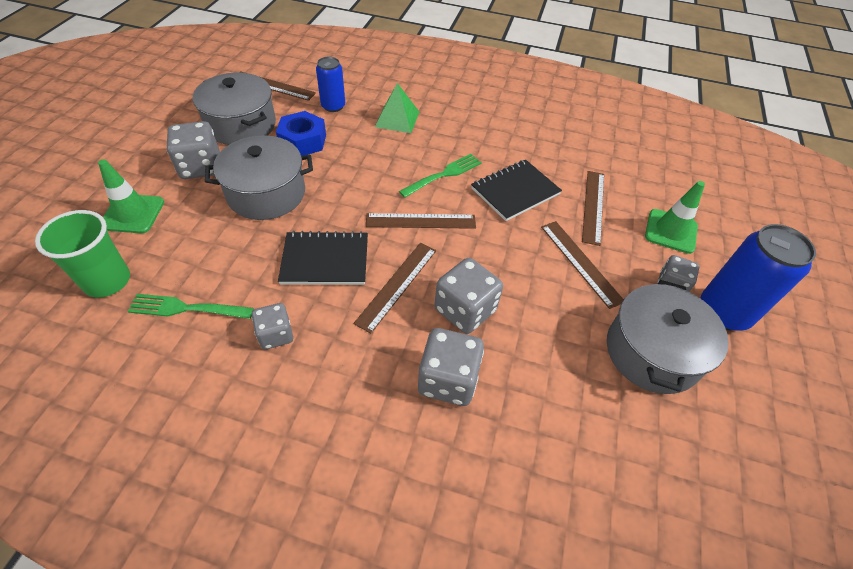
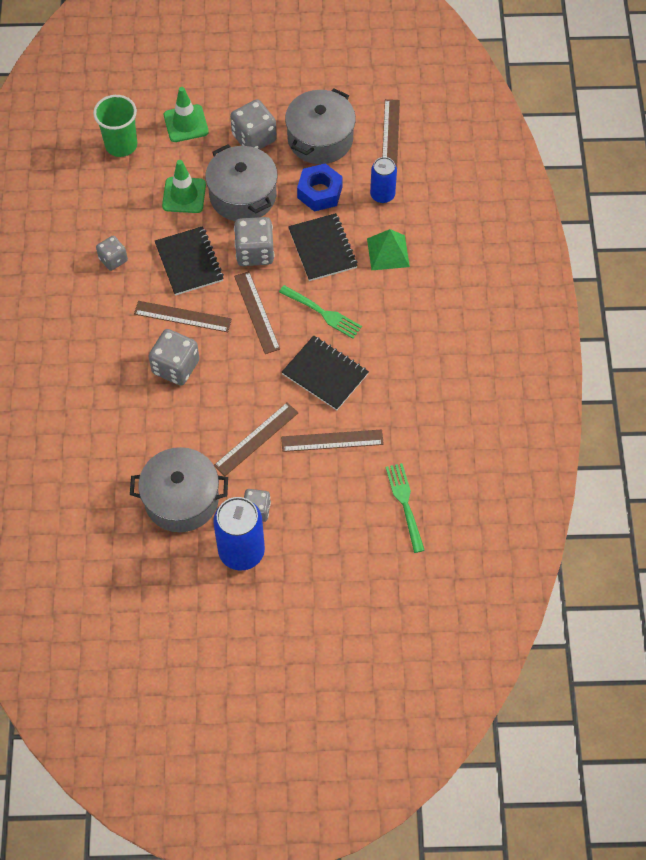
camera: 75 degrees right, 10 degrees up
(187, 308) = (116, 200): green fork -> green fork (405, 504)
(369, 156) = (322, 248): none -> black notebook
(448, 380) = (113, 371): grey dice -> grey dice (254, 252)
(670, 231) = (325, 508): green traffic cone -> green traffic cone (184, 195)

